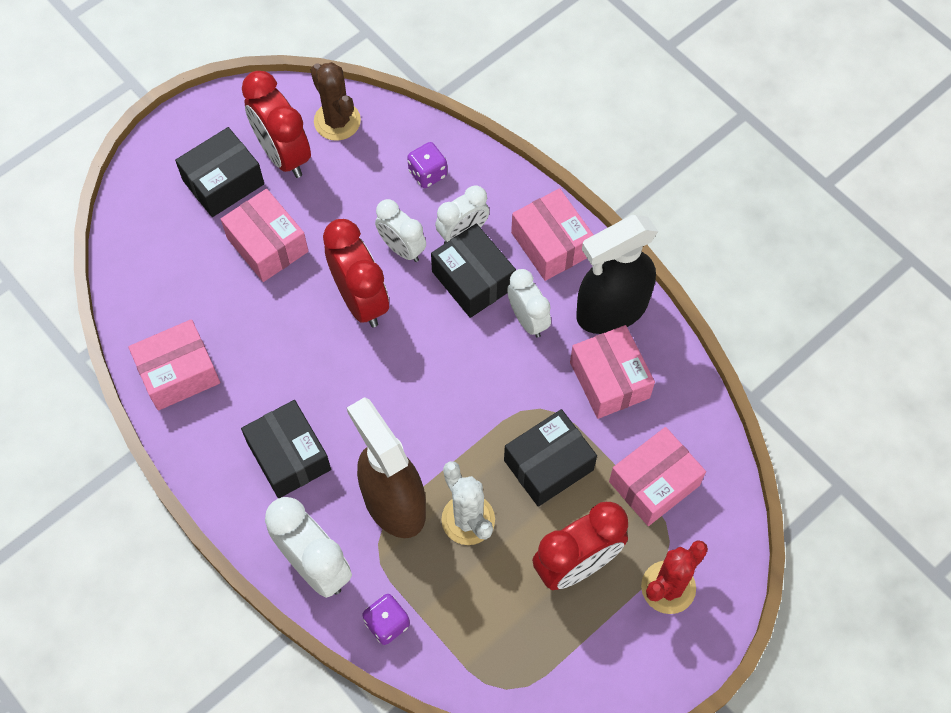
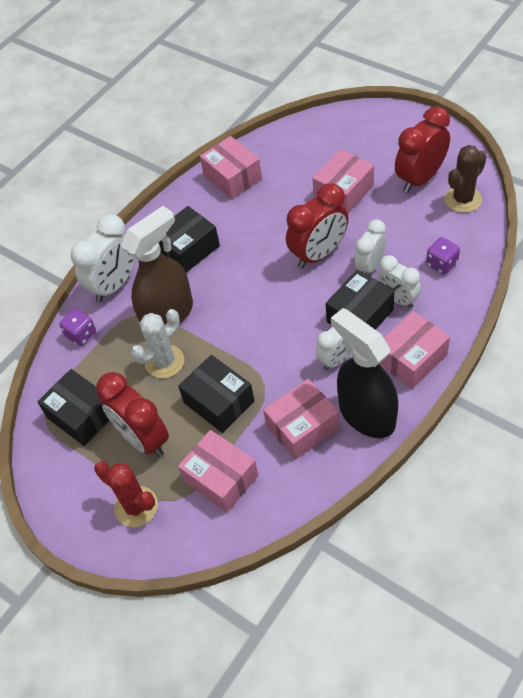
camera: 85 degrees right, 10 degrees down
(223, 182) = (383, 155): black box -> black box (81, 415)

